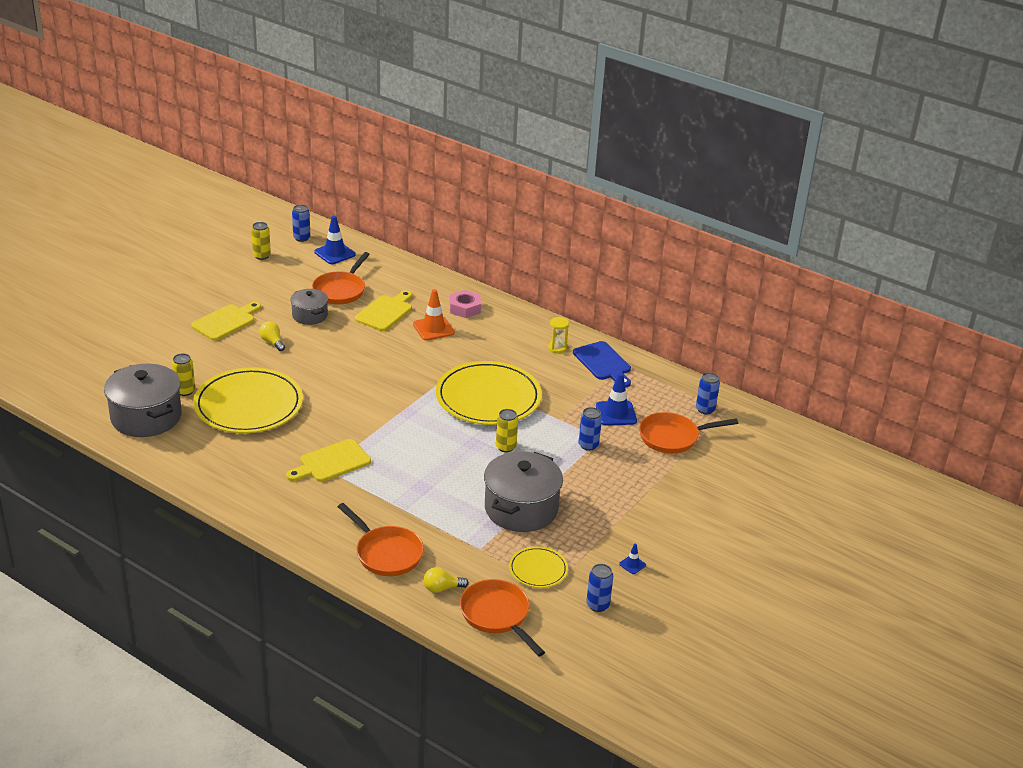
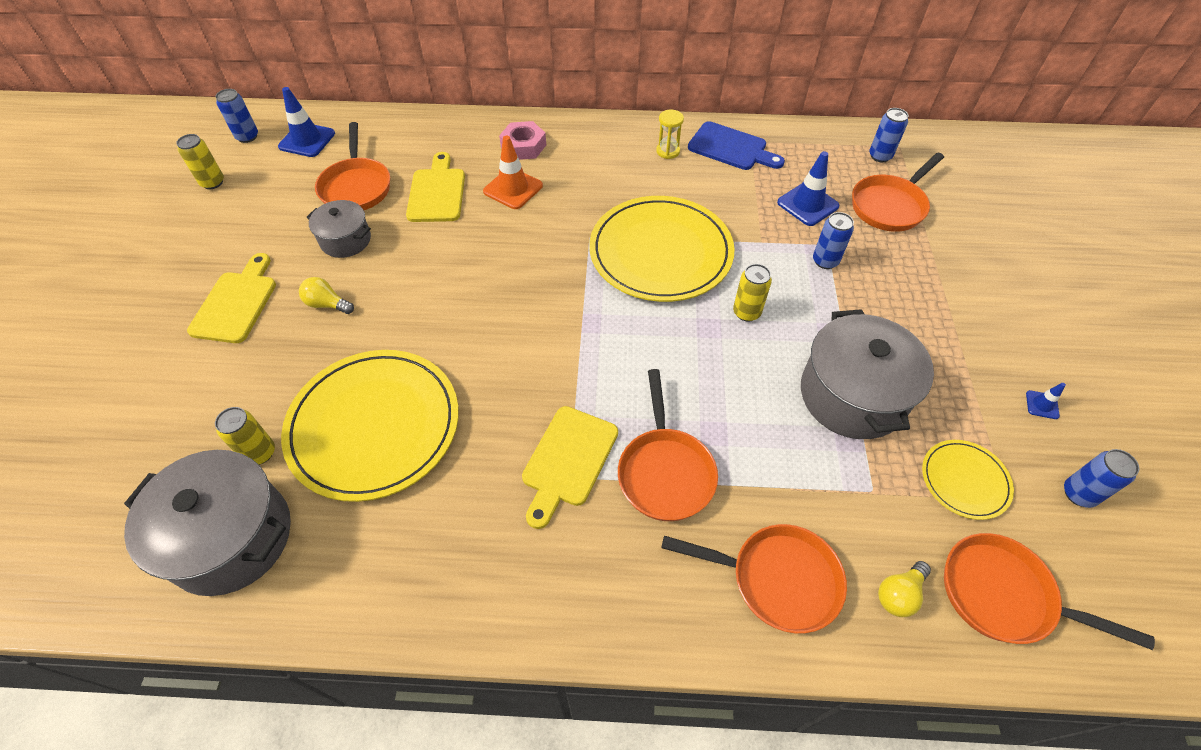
camera: 30 degrees left, 20 degrees up
(377, 489) = (665, 471): none -> orange pan

